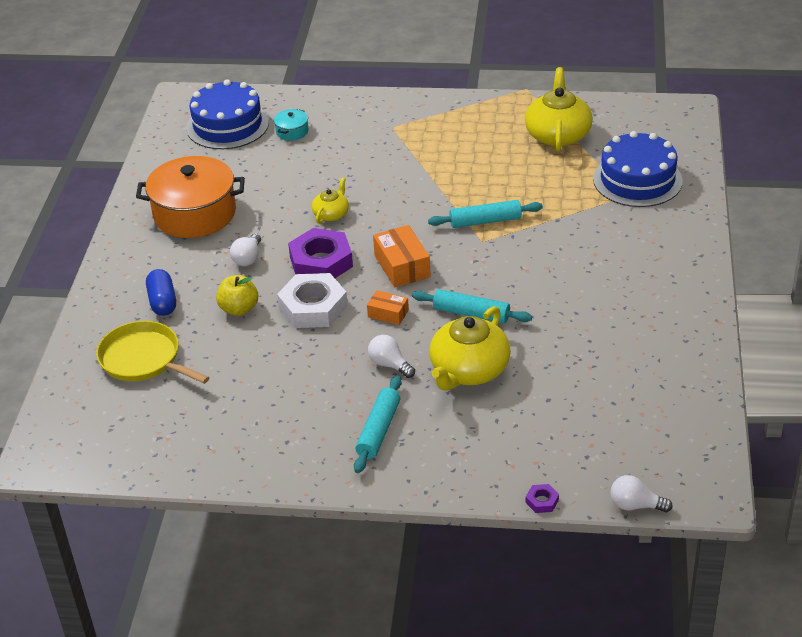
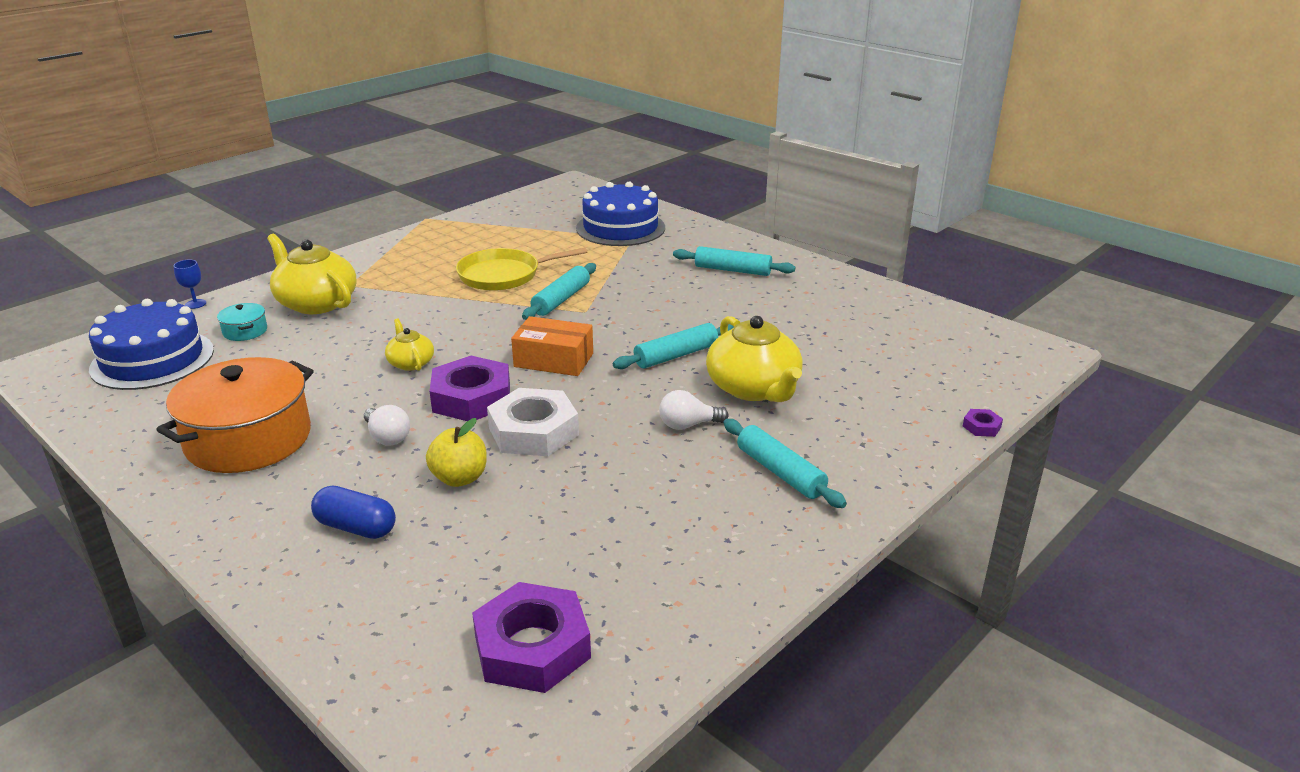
camera: 55 degrees left, 10 degrees down
(133, 418) = (532, 647): none -> purple nut
(143, 359) = (434, 589): yellow pan -> yellow pan (503, 275)
(299, 92) = (195, 304): none -> blue goblet
(388, 313) = (611, 395): orange box -> none
(558, 135) = (508, 231): yellow teapot -> yellow teapot (316, 303)
(635, 505) = (1028, 386): white light bulb -> none
(639, 272) = (732, 270): none -> turquoise rolling pin

